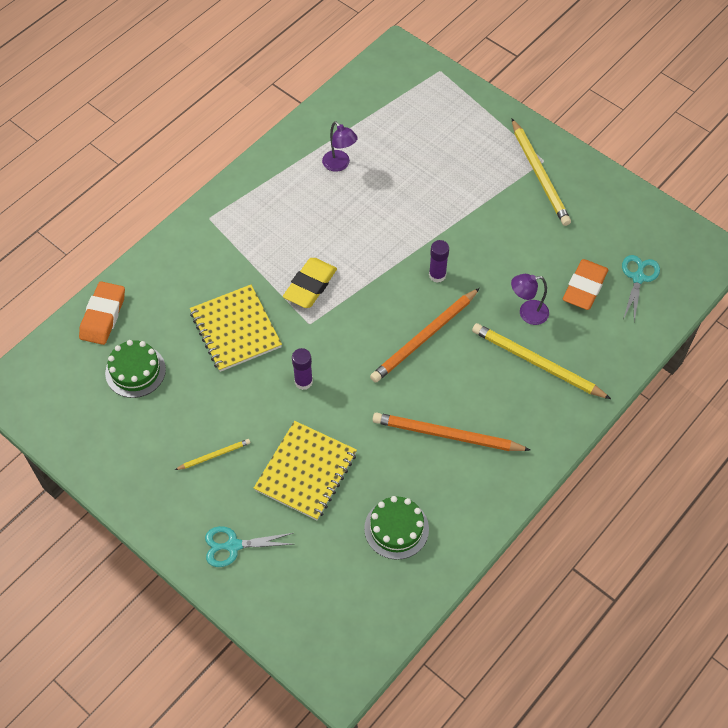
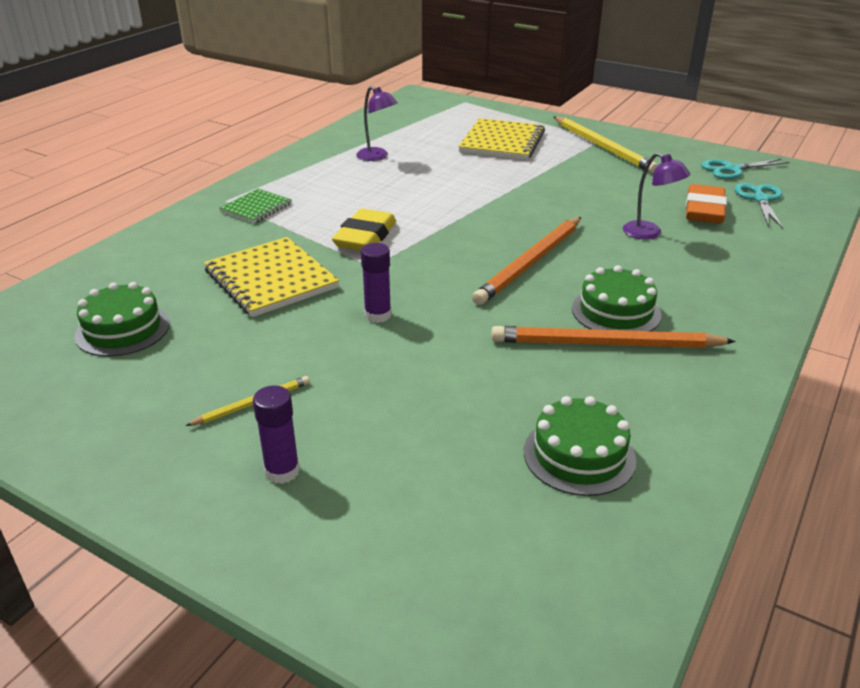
camera: 10 degrees left, 25 degrees down
(103, 316) = (78, 285): orange eraser -> none
(232, 232) = (256, 208): none -> green notebook
(233, 546) = (300, 514): turquoise scissors -> turquoise scissors (732, 169)
(306, 472) = (406, 405): yellow notebook -> yellow notebook (502, 142)
(437, 275) = (523, 216): purple glue stick -> purple glue stick (282, 471)
(466, 403) = (616, 312): none -> green cake
(527, 313) = (649, 233): purple lamp -> purple lamp turned 120 degrees counterclockwise
(537, 363) = (687, 270): yellow pencil -> none

